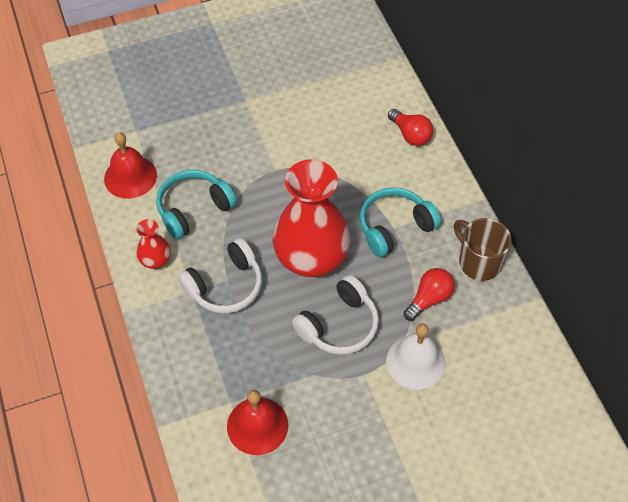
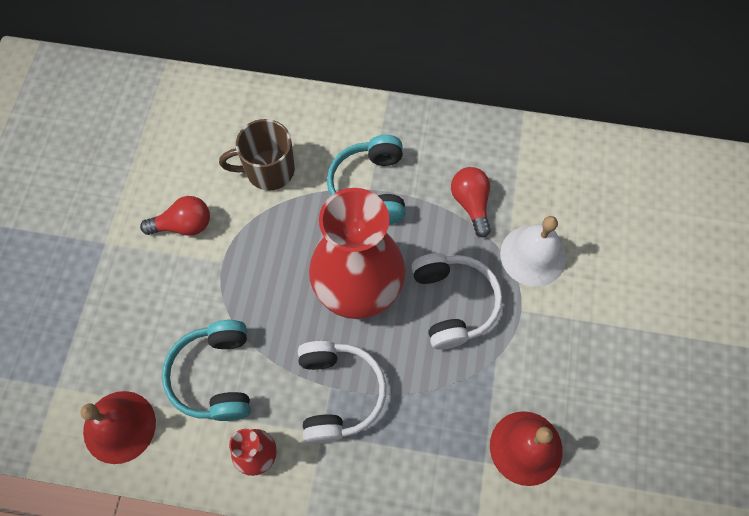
camera: 60 degrees left, 10 degrees up
(410, 135) = (269, 110): red light bulb -> red light bulb (184, 225)
(479, 262) = (455, 138): brown mug -> brown mug (268, 170)

